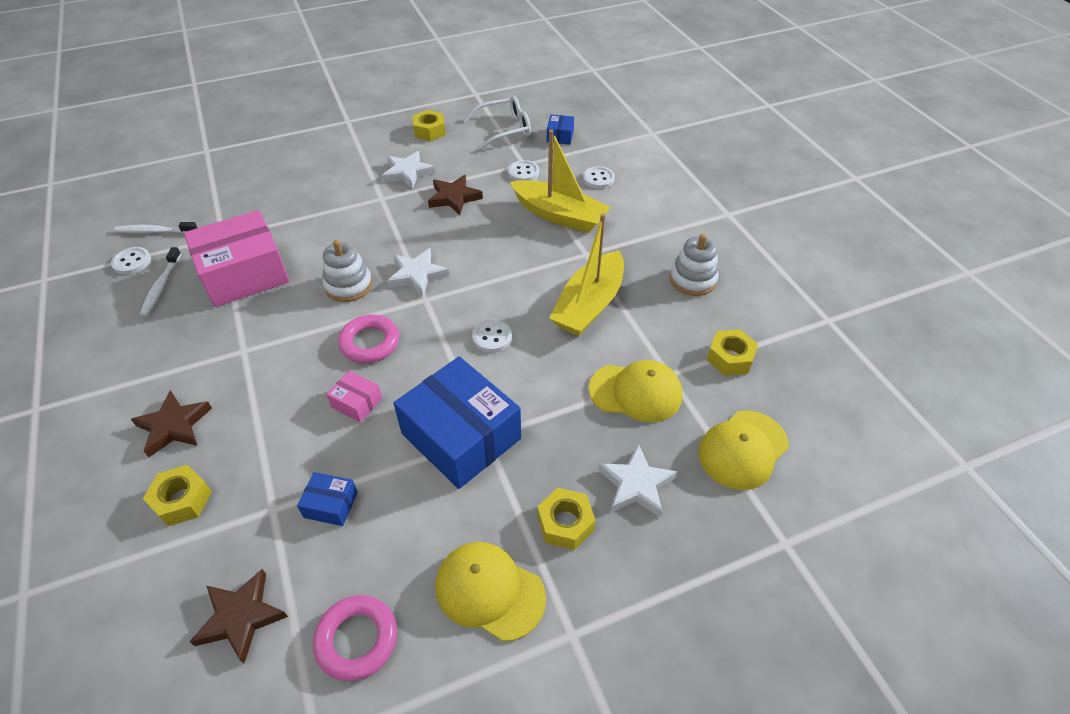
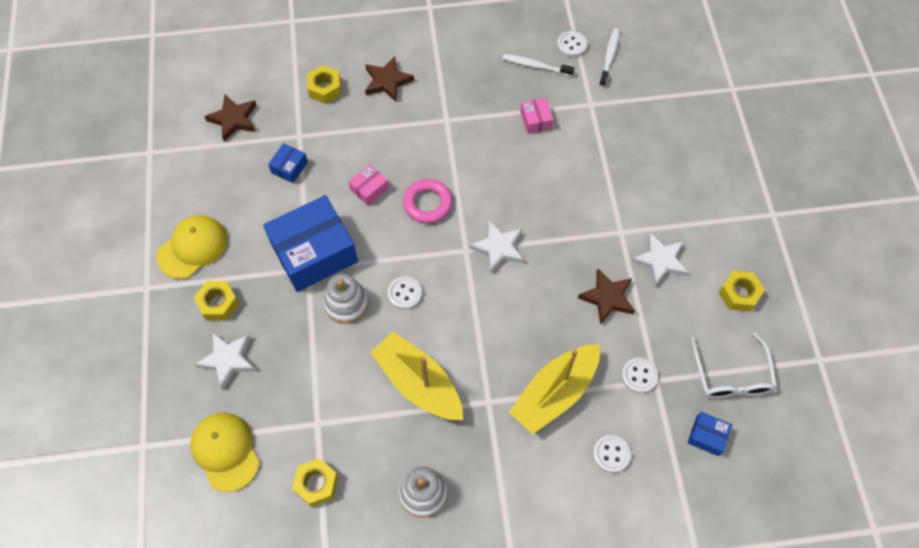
camera: 105 degrees right, 15 degrees up
(244, 274) = (536, 120): pink box -> pink box, size x0.43
(348, 285) = (499, 194): white stacking toy -> white stacking toy (346, 303)
(357, 639) = (195, 174): pink ring -> none
(635, 392) = (309, 389): yellow cap -> none

